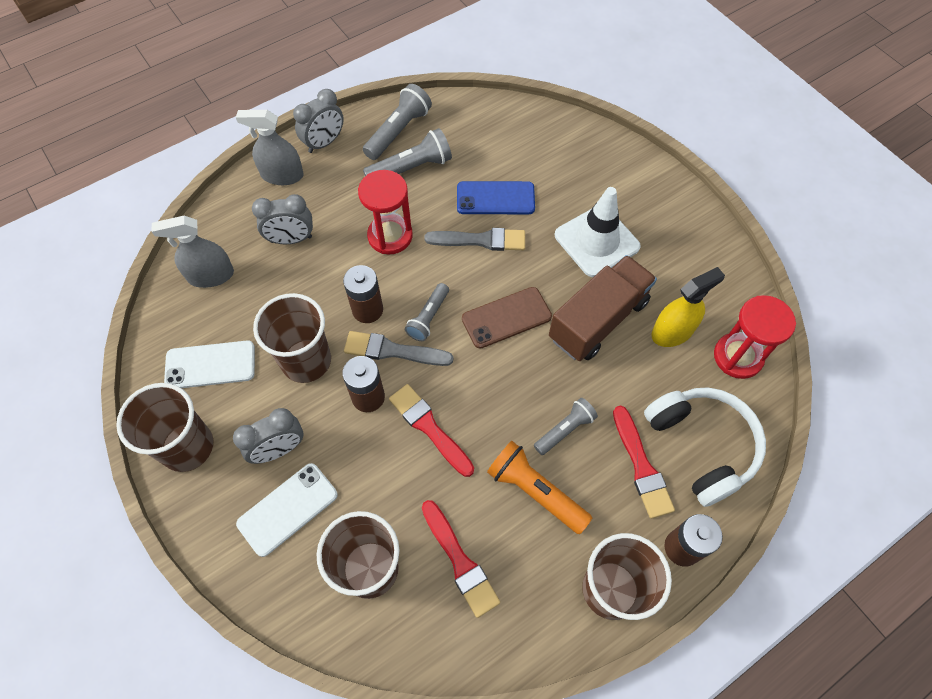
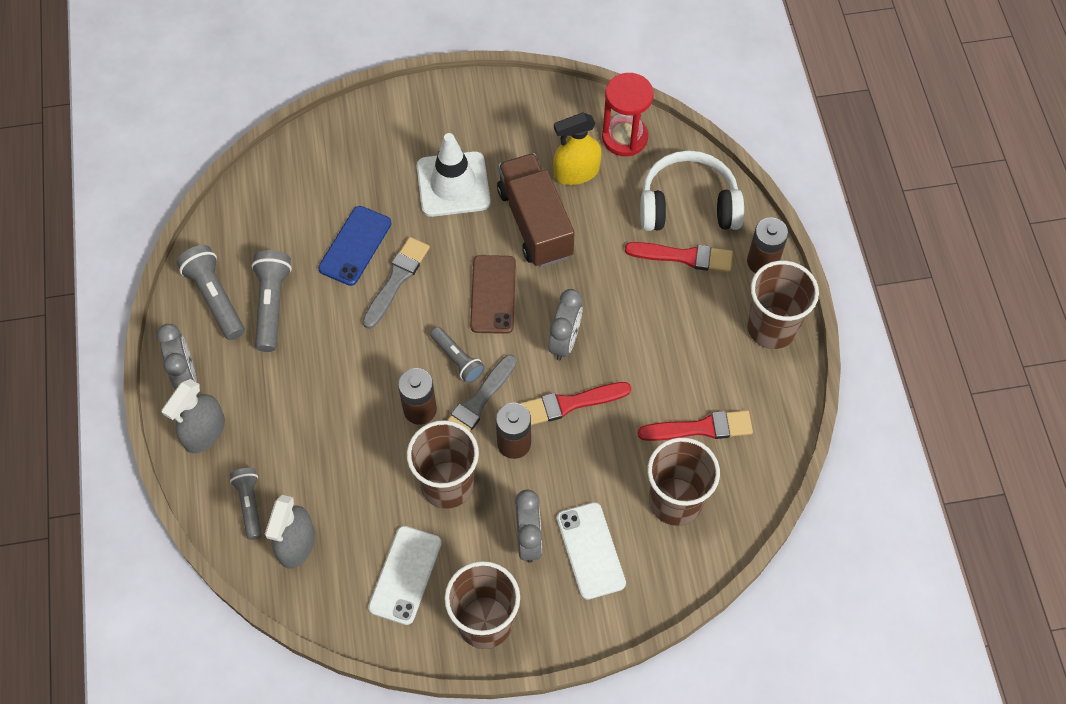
camera: 65 degrees left, 0 degrees up
(291, 239) = (295, 451): grey clock -> grey clock (564, 341)
(390, 236) = (345, 357): red hourglass -> none
(535, 491) = (668, 345): orange flashlight -> none
(565, 430) = (625, 298): grey flashlight -> grey flashlight (250, 505)
(672, 331) = (576, 172): yellow spray bottle -> yellow spray bottle turned 105 degrees counterclockwise

